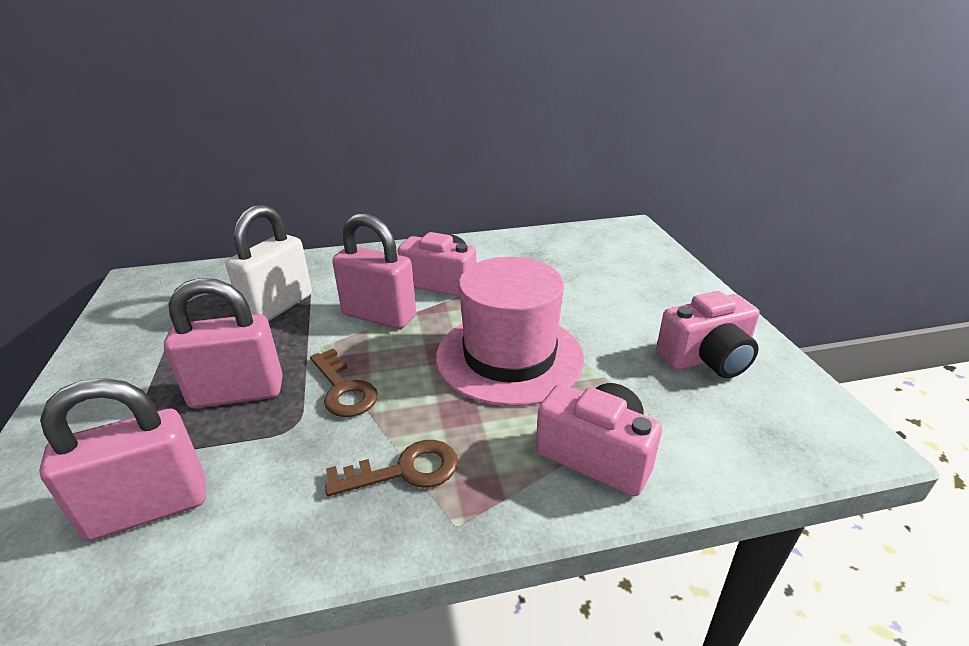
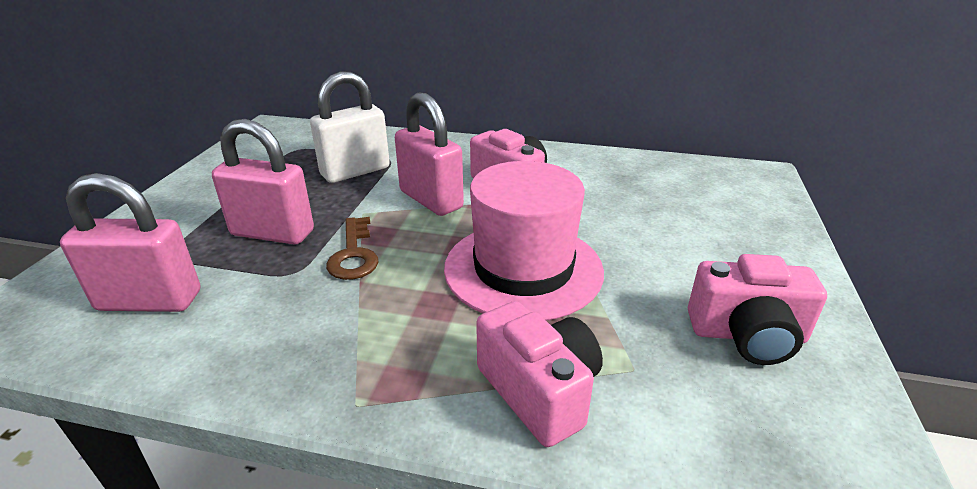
camera: 25 degrees right, 0 degrees up
(405, 470) = (350, 340): brown key -> none

